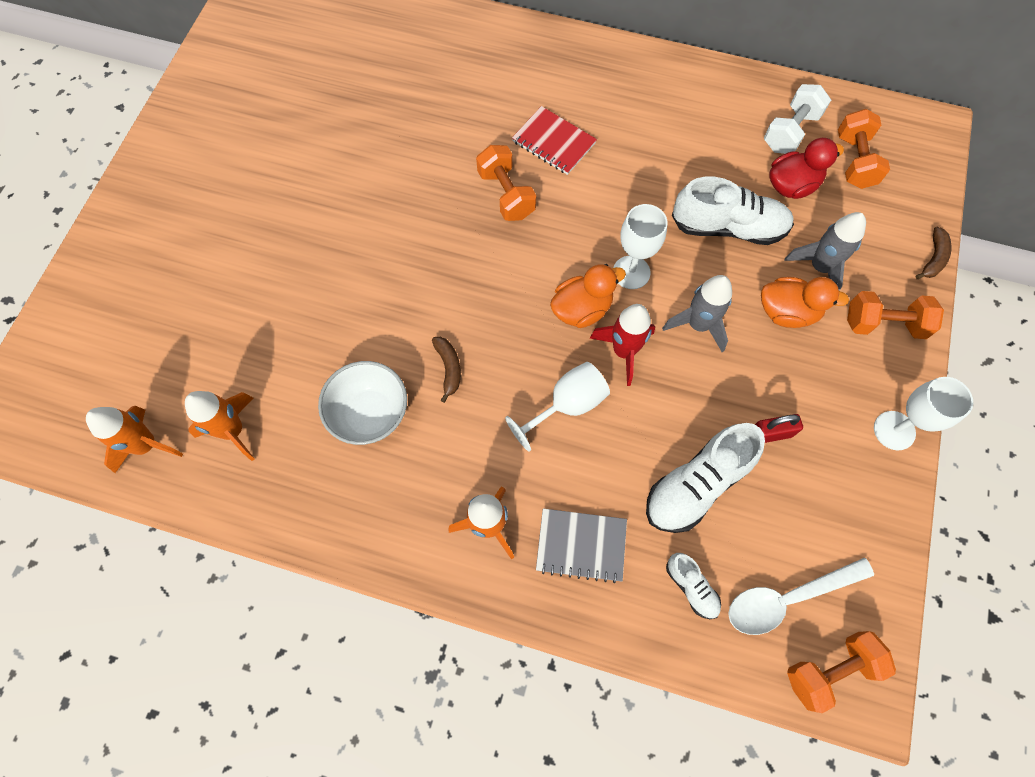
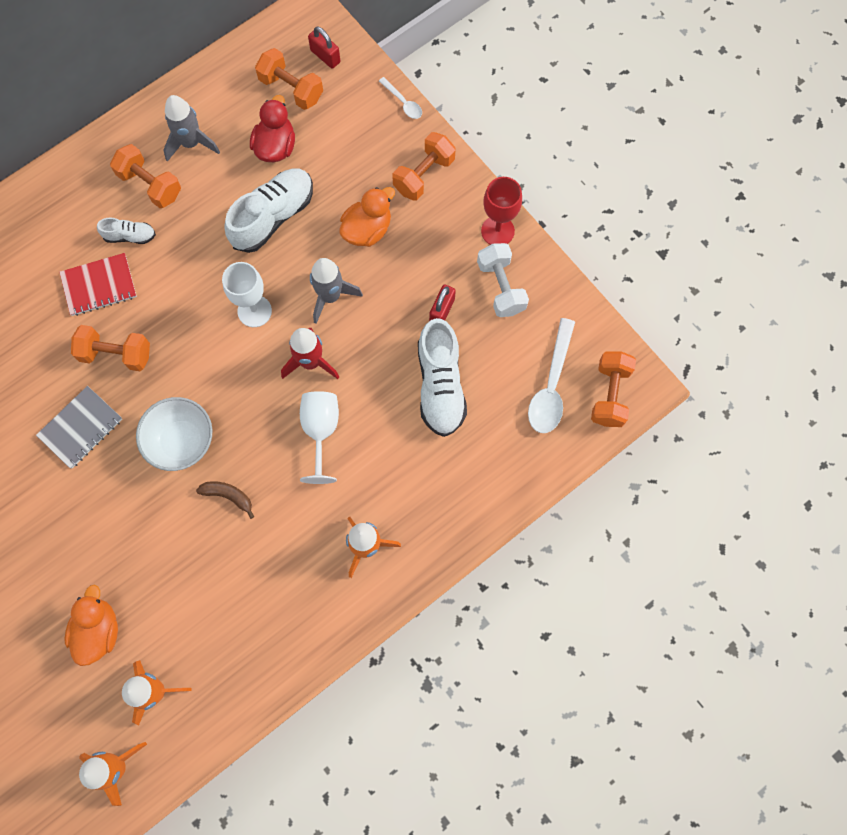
camera: 55 degrees left, 5 degrees up
(370, 414) = (221, 578): white bowl -> white bowl (182, 441)
(581, 545) = (425, 493): grey notebook -> grey notebook (81, 428)
(582, 309) = (256, 367): orange duck -> orange duck (98, 630)
(670, 118) = (150, 185): none -> orange dumbbell
(691, 587) = (502, 440): white shoe -> white shoe (130, 236)
(790, 132) = (232, 111): white dumbbell -> white dumbbell (501, 287)
(819, 267) = (352, 181): grey rocket -> grey rocket (191, 143)
(894, 430) = (497, 231): white goblet -> red goblet
(910, 166) = (325, 56): none -> red padlock
(933, 258) = (403, 103): brown banana -> white spoon

